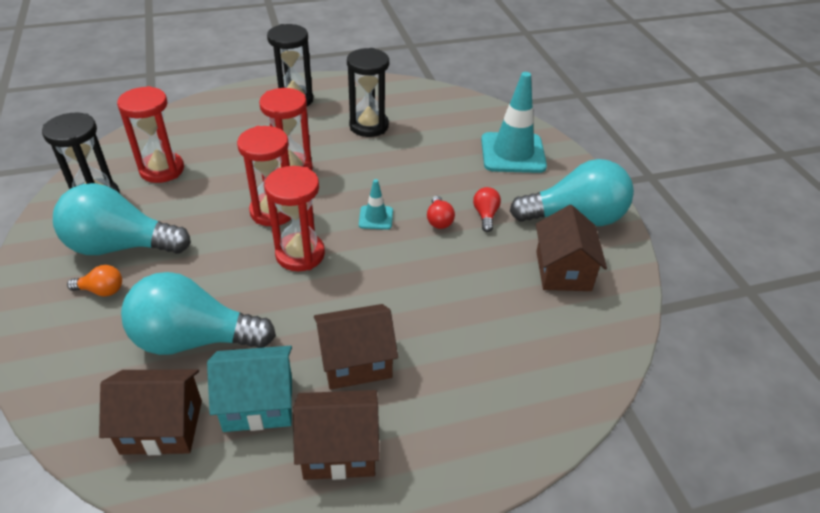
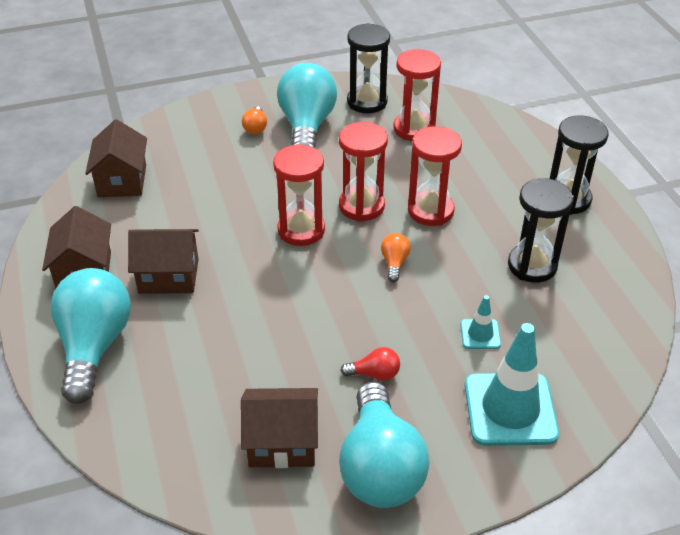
camera: 90 degrees right, 0 degrees up
(194, 339) = (201, 182): turquoise light bulb -> turquoise light bulb (94, 346)
(258, 403) = (134, 224): turquoise house -> none
(356, 196) = (394, 263): none -> orange light bulb
(356, 361) = (168, 276): brown house -> brown house turned 75 degrees counterclockwise
(376, 218) = (360, 280): turquoise traffic cone -> turquoise traffic cone (480, 334)
(439, 220) = (361, 331): red light bulb -> none

